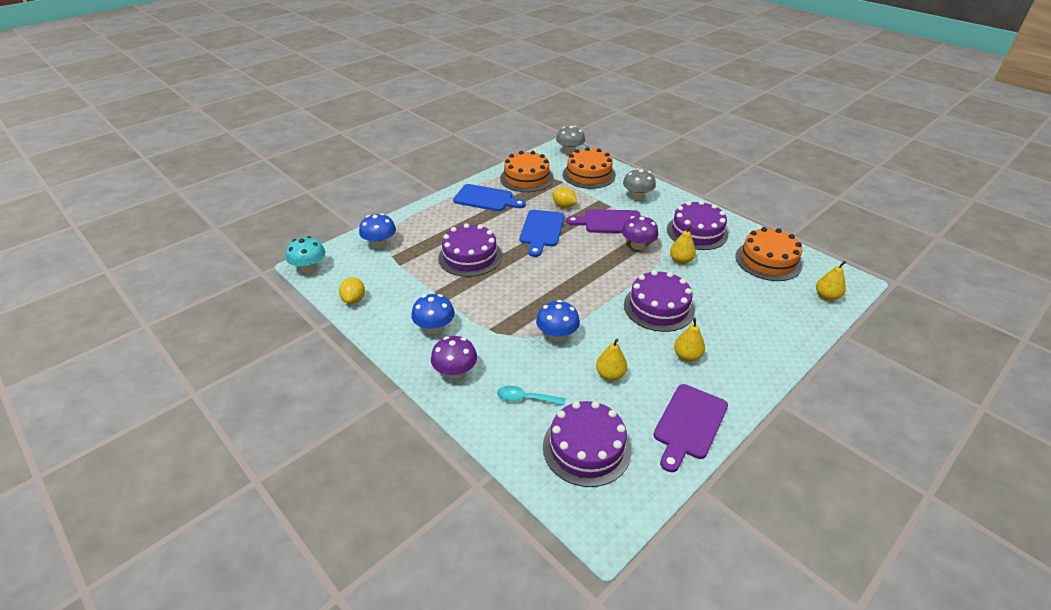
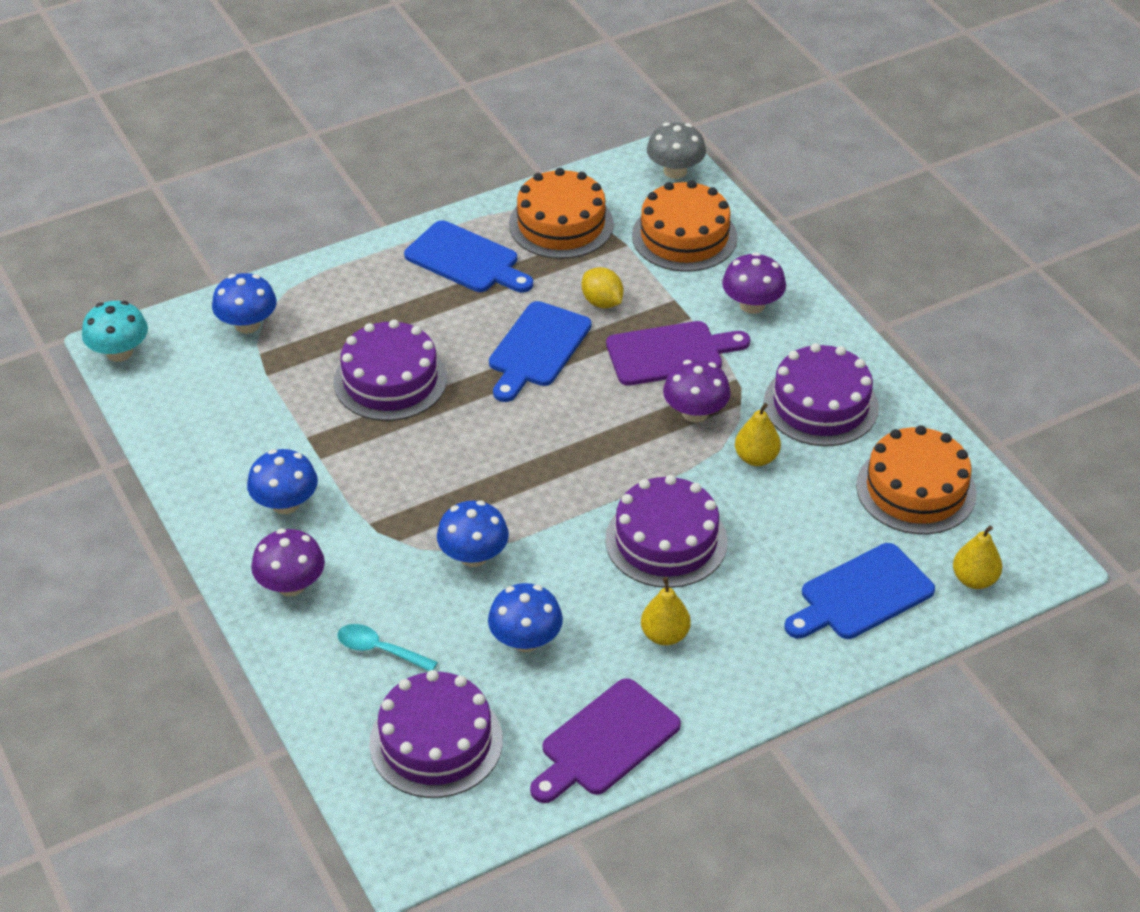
camera: 15 degrees right, 5 degrees up
(354, 299) = (175, 427): yellow lemon -> none
(609, 222) = (670, 353): purple cutting board -> purple cutting board turned 150 degrees clockwise
(610, 375) = (525, 640): yellow pear -> blue mushroom
(637, 196) = (752, 305): grey mushroom -> purple mushroom
(777, 314) = (862, 595): none -> blue cutting board

